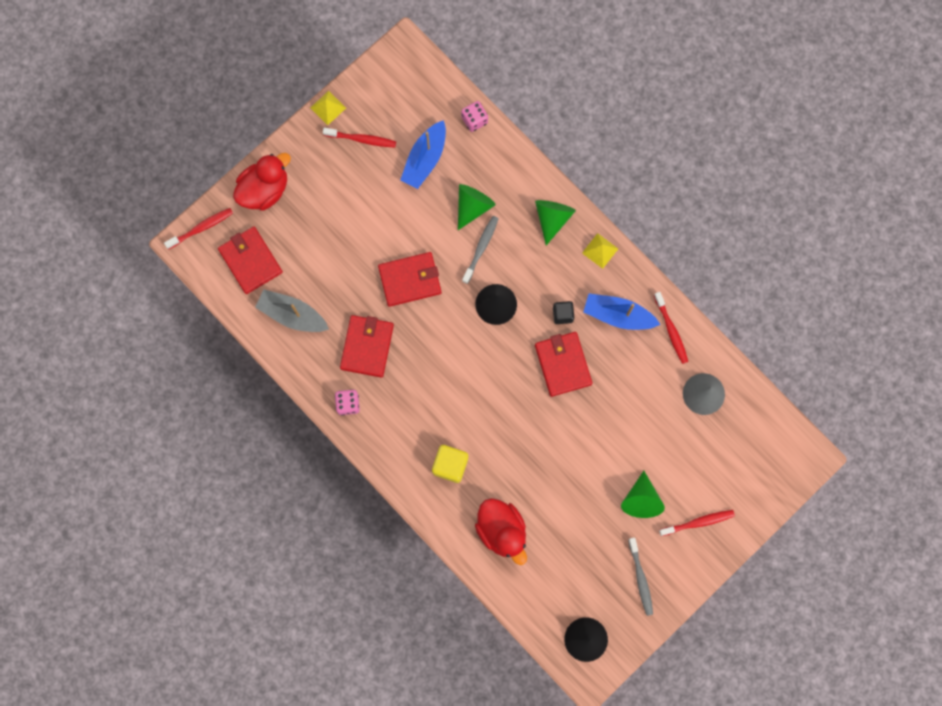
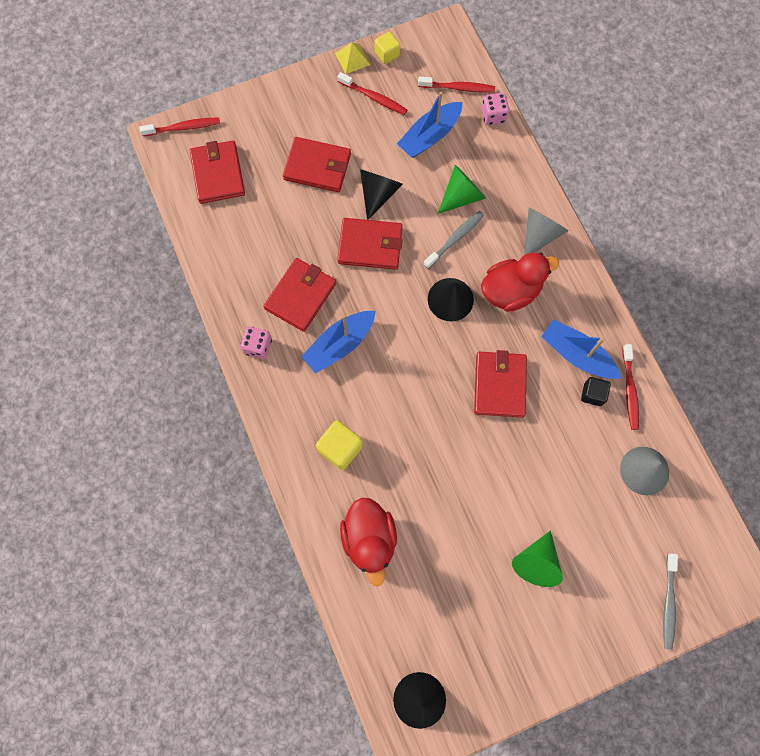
camera: 20 degrees right, 5 degrees down
(264, 190) = (259, 113): red duck -> red duck (510, 291)
(292, 315) = (237, 239): grey boat -> none
(336, 223) = (317, 166): none -> red wallet
(358, 92) = (387, 54): none -> yellow cube
(399, 230) = (378, 193): none -> black cone
(417, 377) = (339, 345): none -> blue boat
(552, 218) = (540, 234): green cone -> grey cone
(562, 314) = (517, 334): black cube -> black cube (592, 394)
(600, 251) = (579, 283): yellow pyramid -> none
(640, 578) = (506, 652): grey toothbrush -> grey toothbrush (668, 603)
(698, 522) = (593, 612): red toothbrush -> red toothbrush (458, 88)

